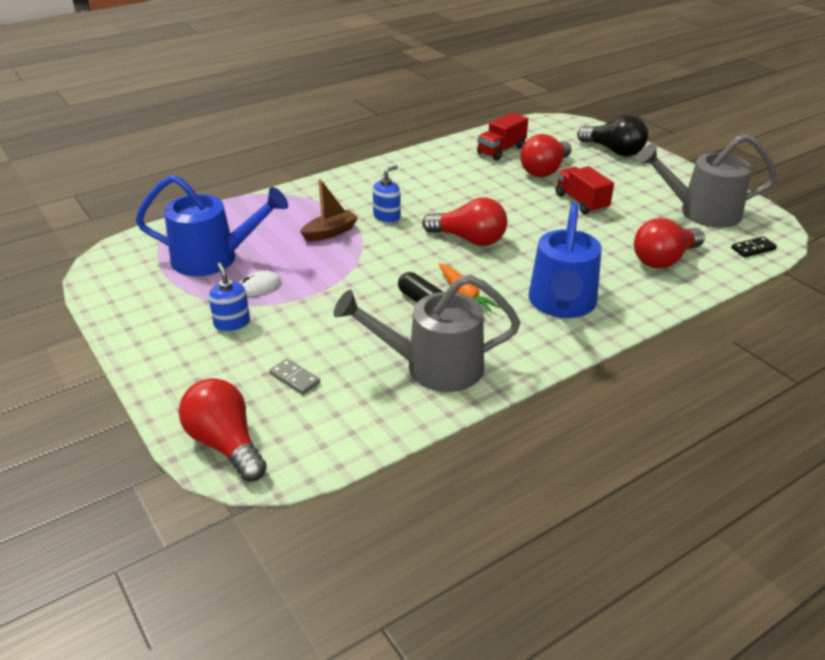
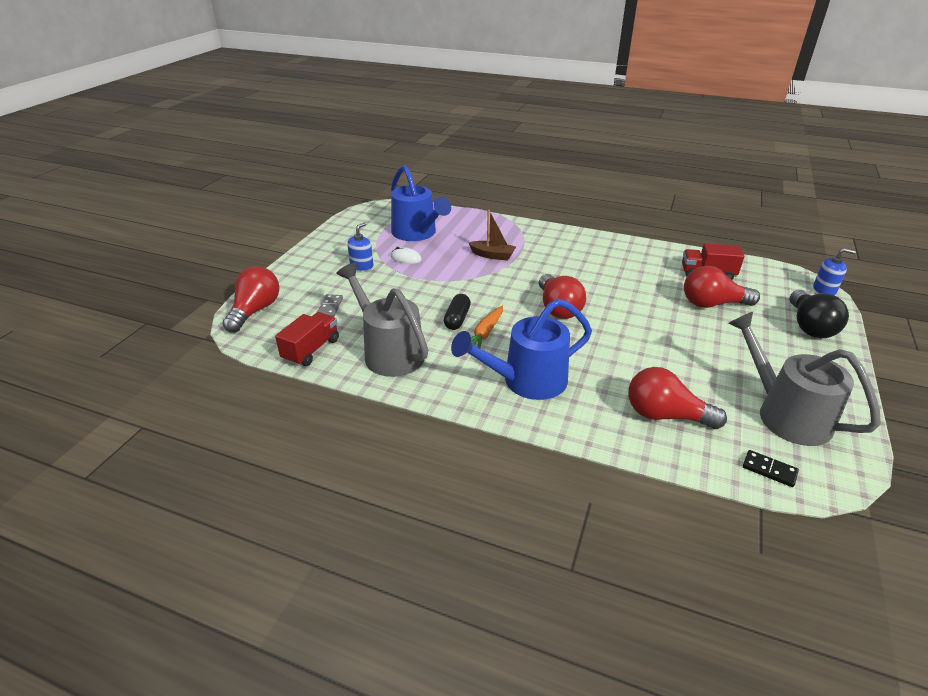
camera: 55 degrees right, 0 degrees up
(387, 217) = (540, 266): blue soap dispenser -> blue soap dispenser (824, 290)
(581, 202) = (691, 339): red truck -> red truck (311, 350)

